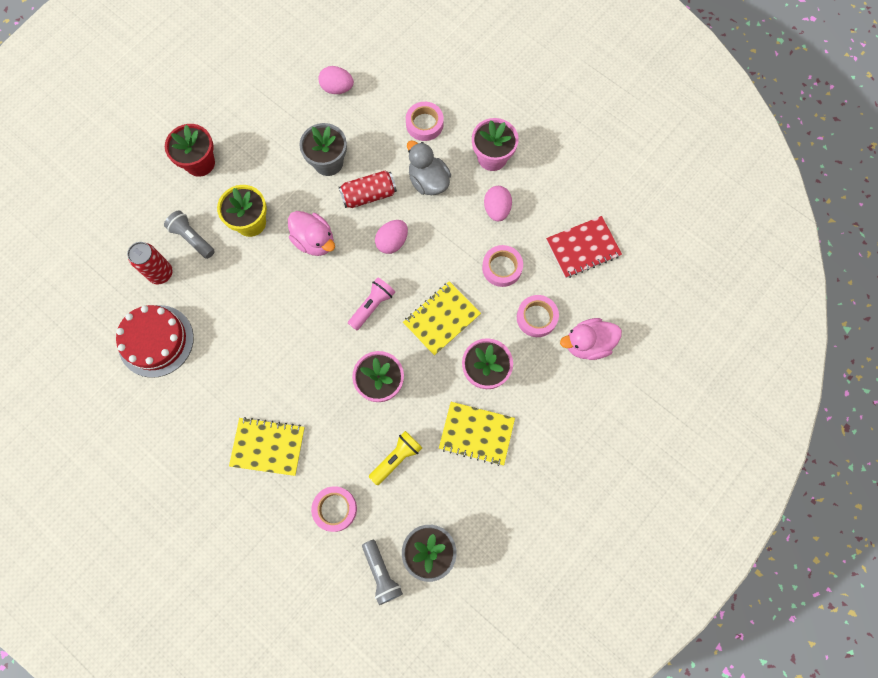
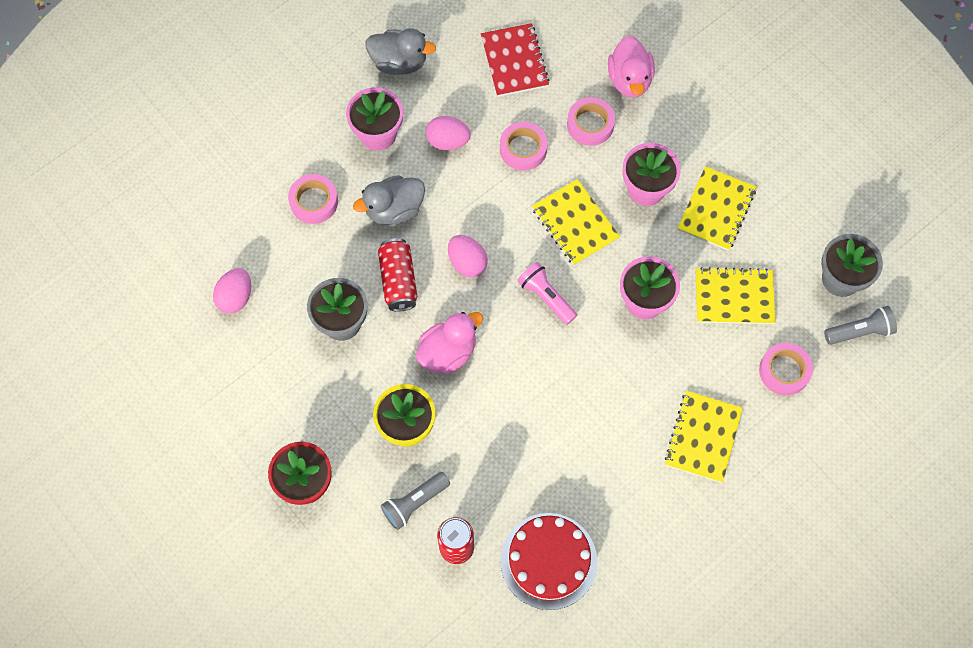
camera: 80 degrees left, 5 degrees down
(396, 458) = (734, 297): yellow flashlight -> yellow notebook
(560, 161) = (399, 62): none -> grey duck

